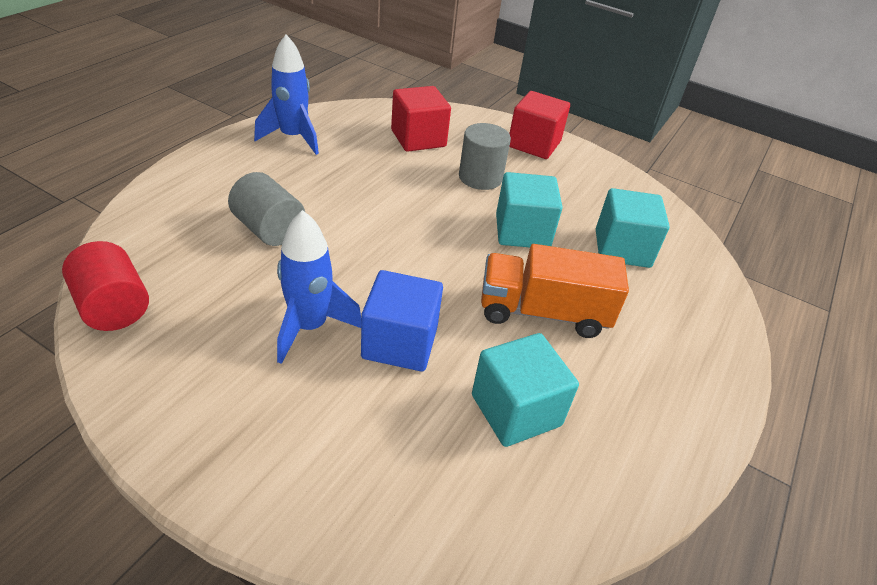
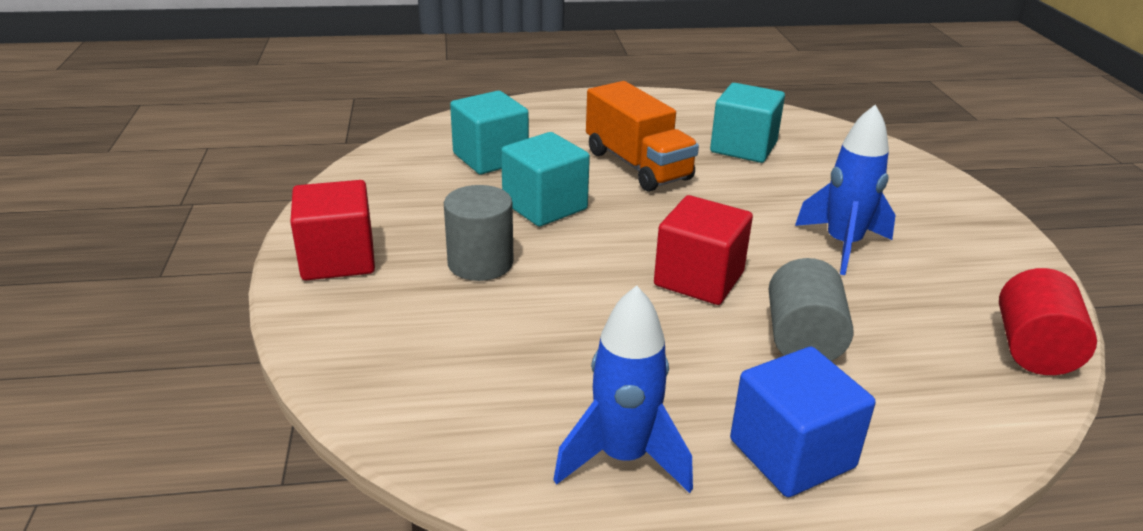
camera: 125 degrees left, 10 degrees down
(400, 342) = (777, 204): blue cube -> blue cube (792, 453)
(418, 138) = (451, 347): red cube -> red cube (699, 279)

